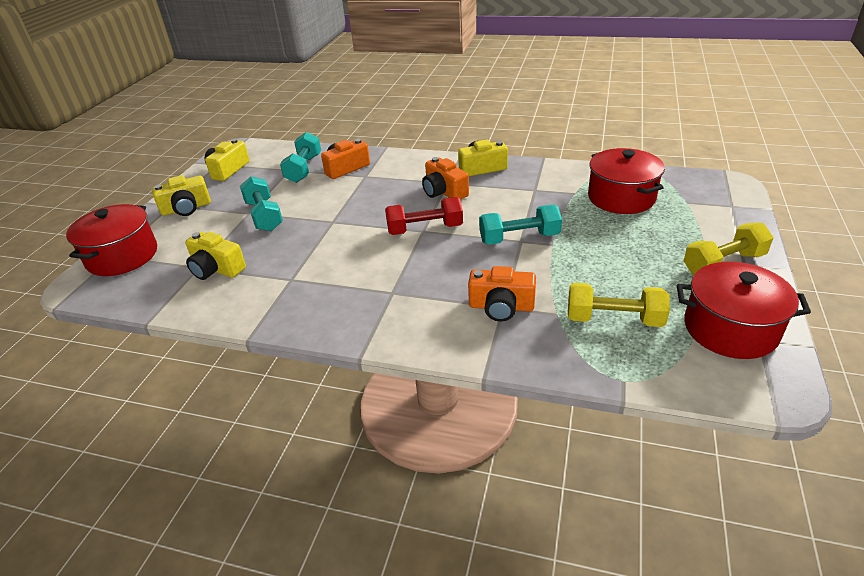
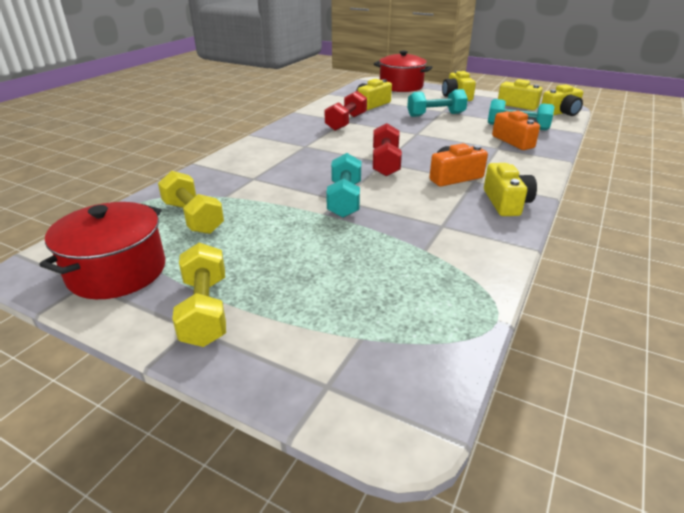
camera: 100 degrees right, 5 degrees down
(256, 149) = (561, 113): none -> yellow camera
(297, 277) = (346, 122): none -> red dumbbell
(501, 307) = (254, 177): orange camera -> none
(614, 319) = (193, 217): yellow dumbbell -> yellow dumbbell turned 60 degrees counterclockwise
(621, 197) = (398, 281): red pot -> none

